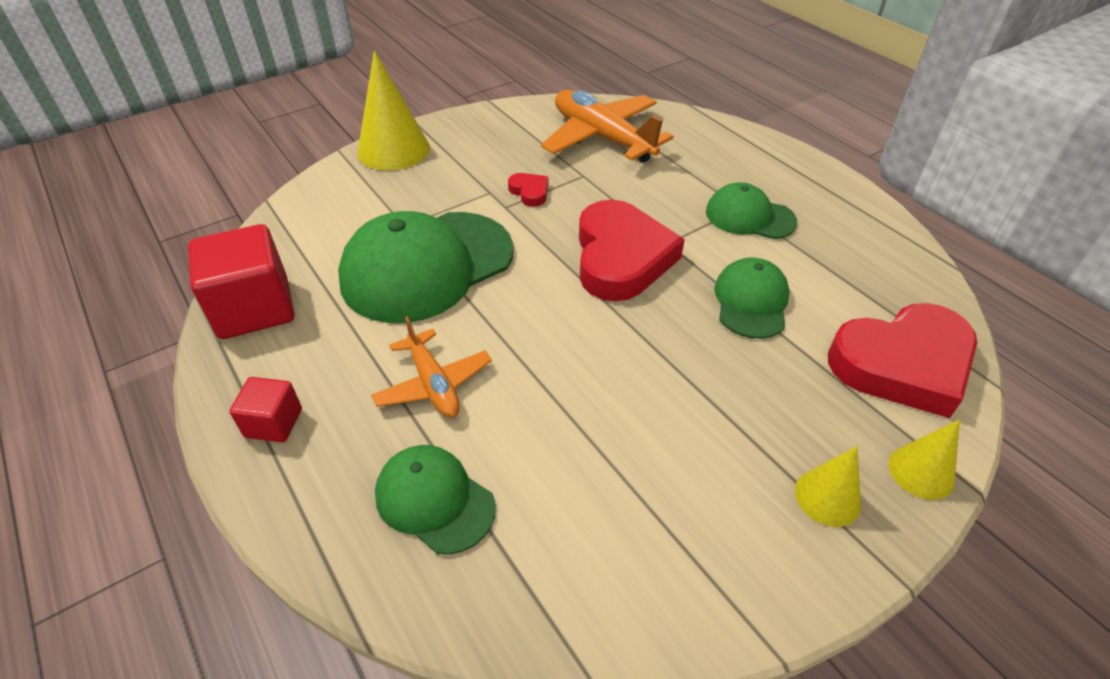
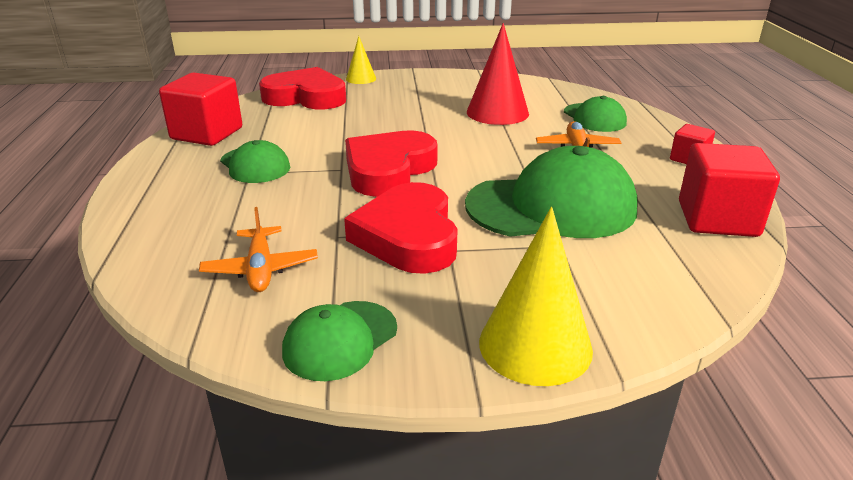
camera: 150 degrees left, 15 degrees down
(530, 192) = (408, 236): red heart -> red heart, size x2.36
(597, 446) = (497, 112): none -> red cone
(602, 138) = (260, 269): orange plane -> orange plane, size x0.58
(751, 301) = (338, 131): green cap -> green cap (340, 340)
(827, 497) = (410, 83): yellow cone -> none
(870, 240) = (207, 133): none -> red cube

